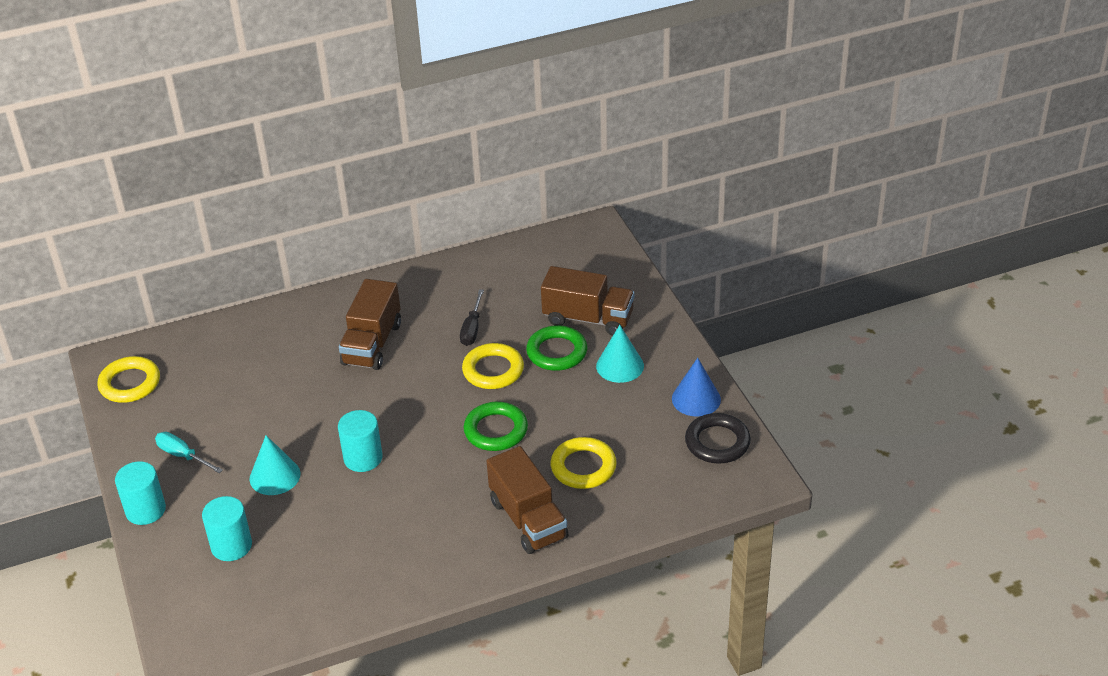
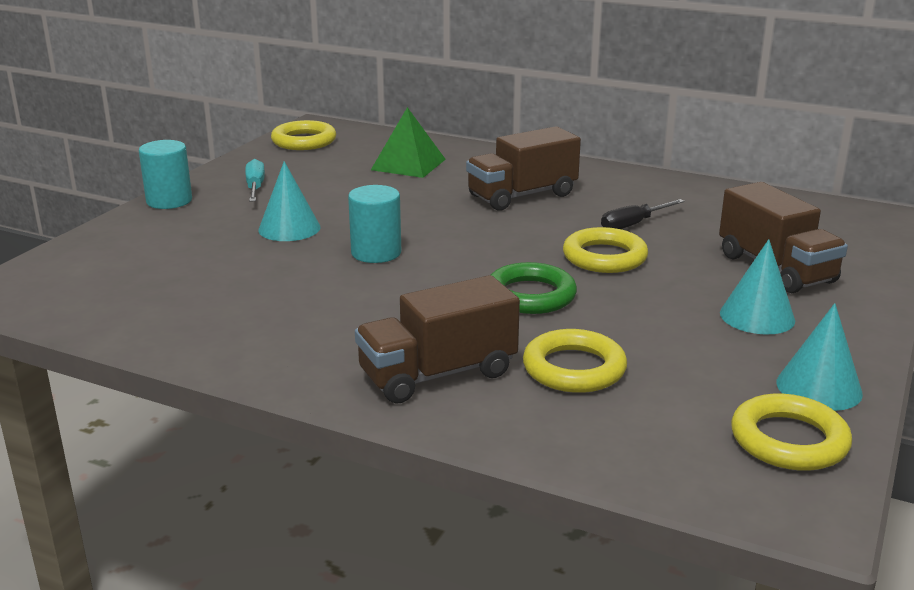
camera: 45 degrees right, 15 degrees down
(231, 546) = (173, 248): turquoise cylinder -> none
(250, 360) = (408, 164): none -> green pyramid
(528, 519) = (438, 374): brown truck -> brown truck turned 45 degrees clockwise
(557, 352) = (697, 275): green ring -> none
(696, 399) = (819, 387): blue cone -> turquoise cone
(717, 442) = (789, 440): black ring -> yellow ring

